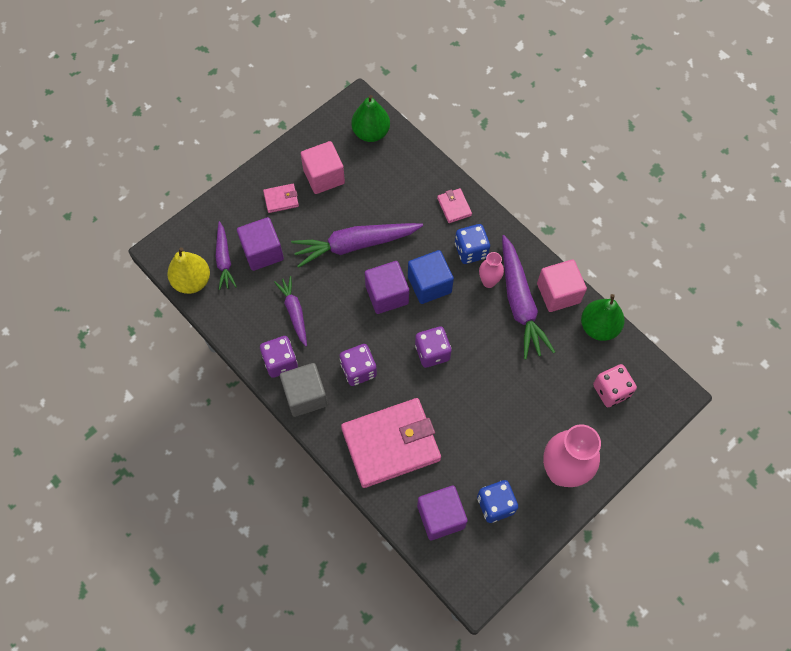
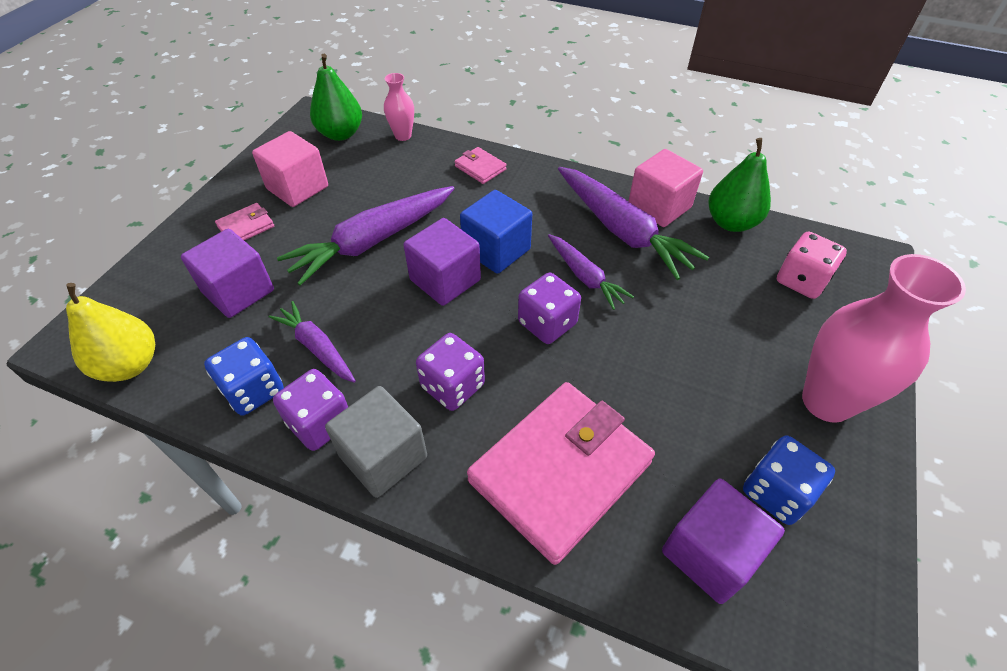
camera: 25 degrees left, 15 degrees down
(224, 259) = (179, 320): purple carrot -> purple carrot (585, 277)
(471, 251) = (527, 201): blue dice -> blue dice (253, 390)
(489, 281) = (569, 223): pink vase -> pink vase (403, 136)

